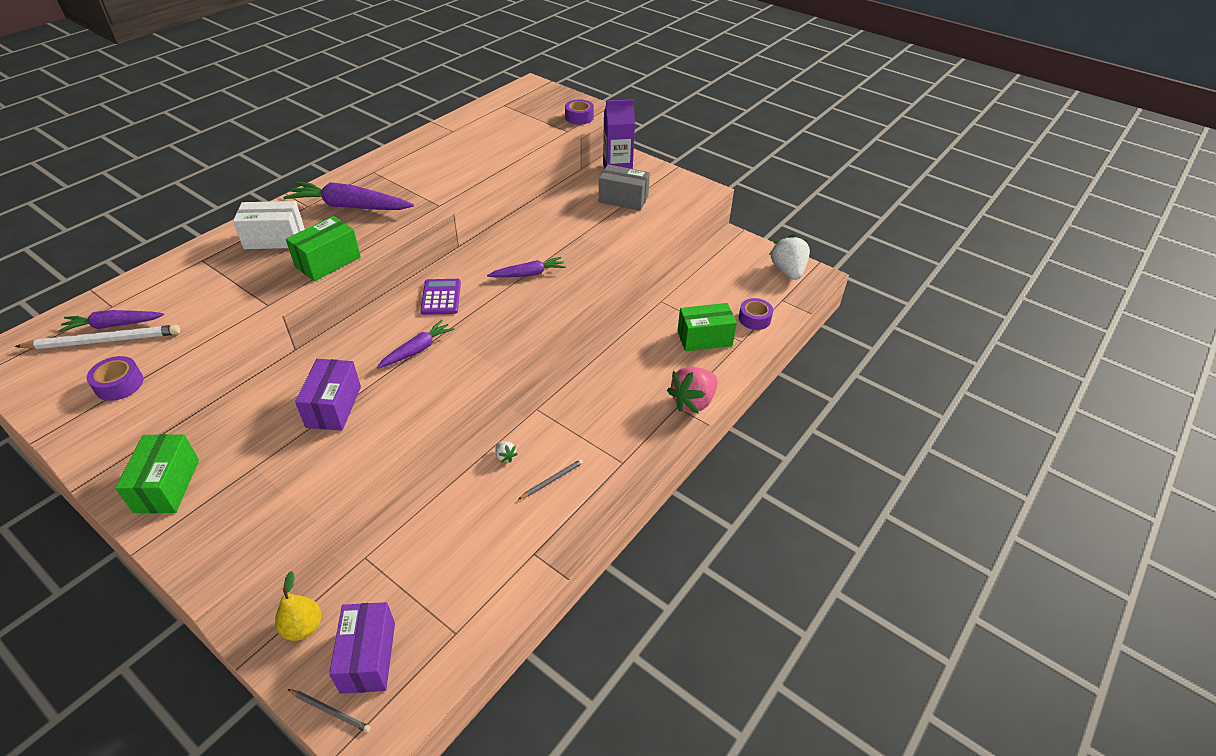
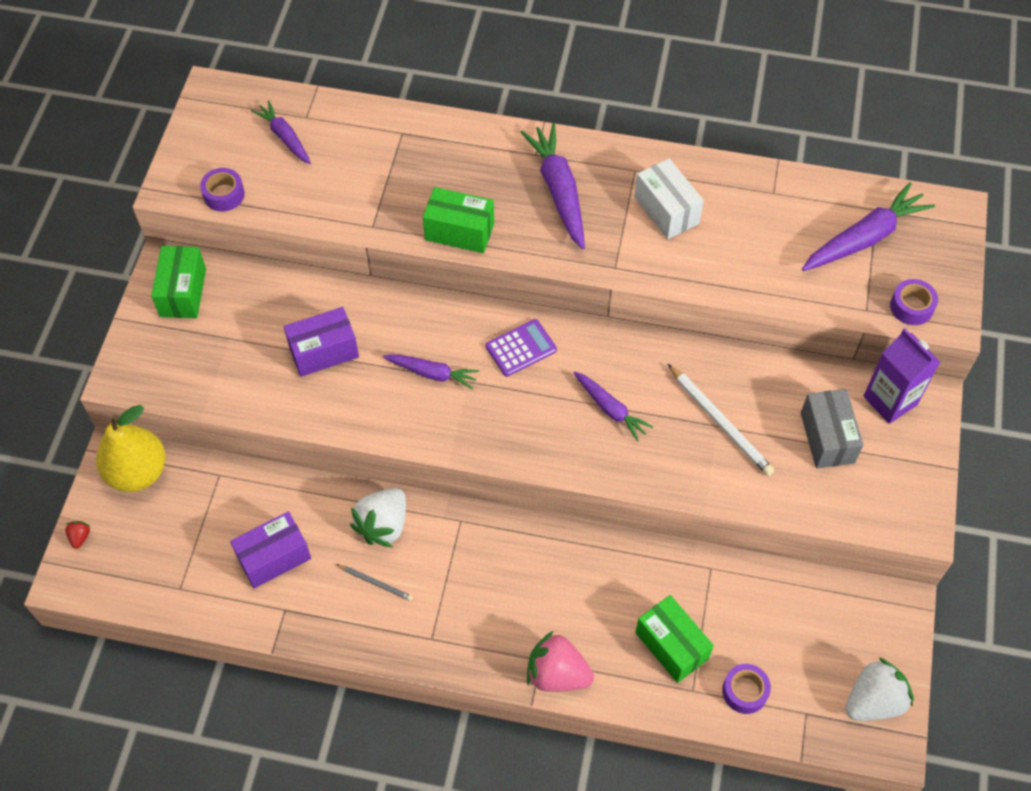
camera: 65 degrees right, 15 degrees up
(104, 340) = (264, 146): white pencil -> white pencil (720, 422)
(167, 486) = (183, 292): green box -> green box turned 60 degrees counterclockwise
(274, 239) = (467, 165): white box -> white box (666, 210)
(303, 627) = (138, 472): yellow pear -> yellow pear, size x1.74
(330, 711) = (80, 537): grey pencil -> red strawberry
(368, 657) = (132, 535): purple box -> purple box (274, 557)
(505, 456) = (383, 525): white strawberry -> white strawberry, size x2.30
(518, 114) = (865, 238): none -> purple carrot

